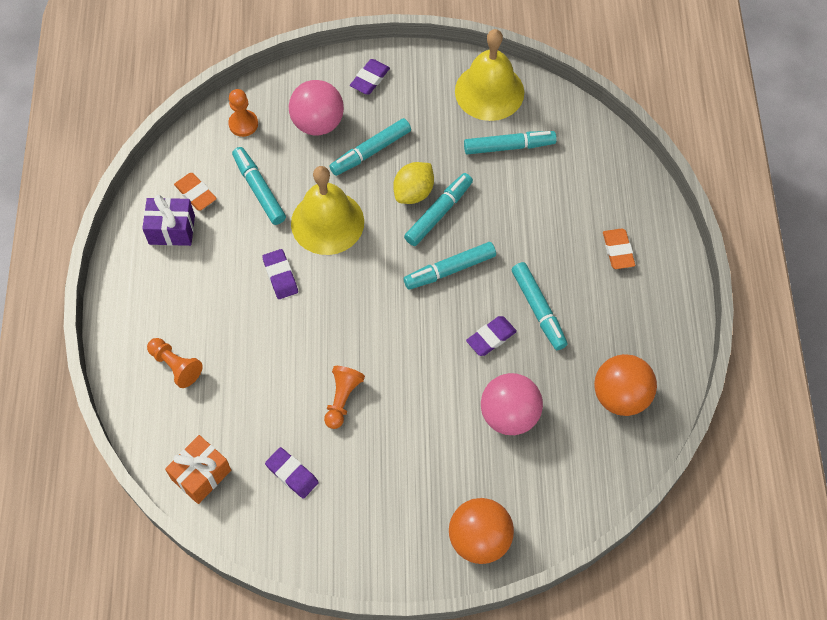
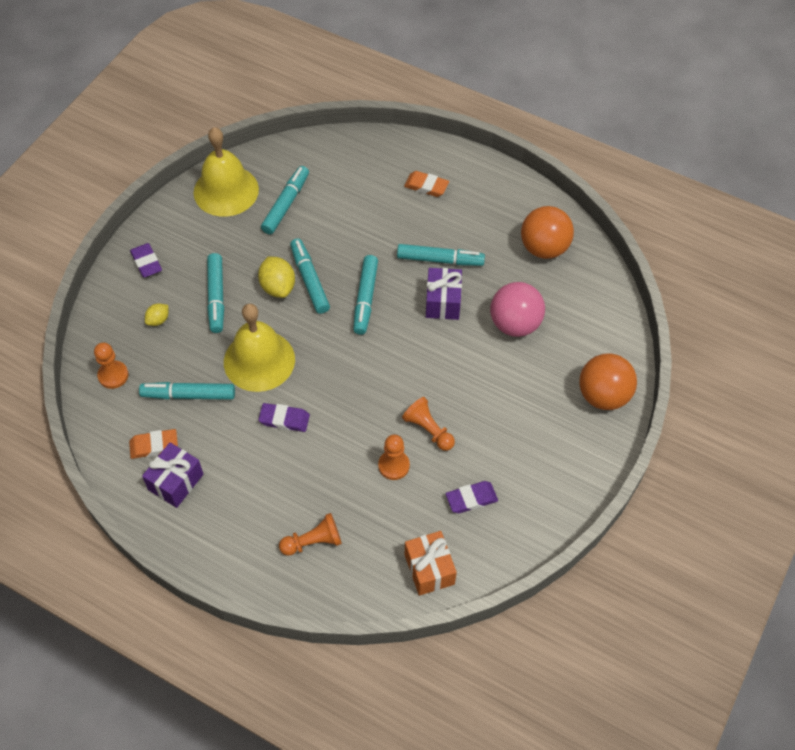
camera: 60 degrees left, 5 degrees down
(287, 390) = (393, 465): none -> orange pawn
(318, 123) = (158, 320): pink ball -> yellow lemon
(491, 338) = (443, 302): purple eraser -> purple gift

